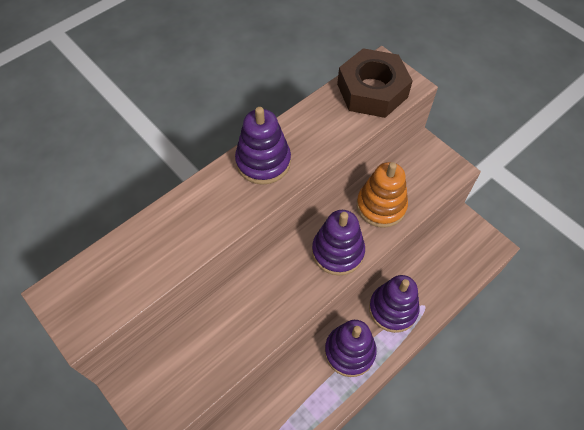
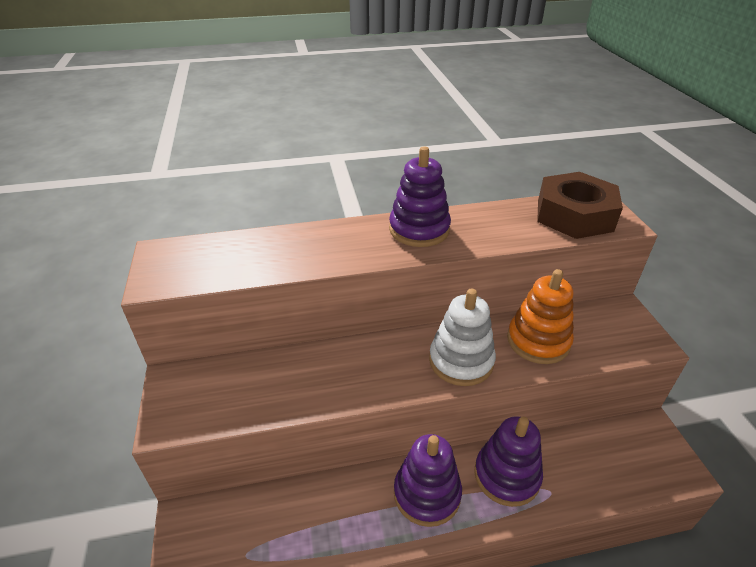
camera: 30 degrees right, 20 degrees down
(337, 252) = (461, 361): purple stacking toy -> white stacking toy

